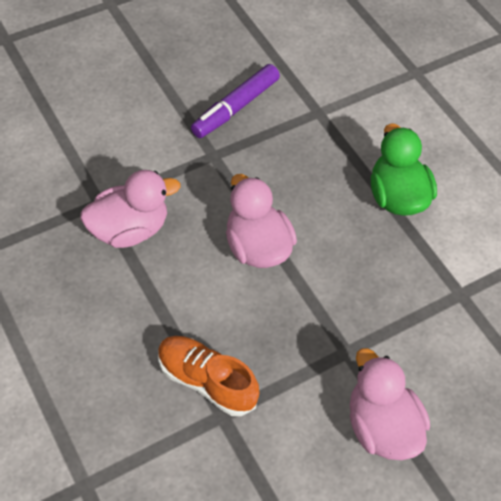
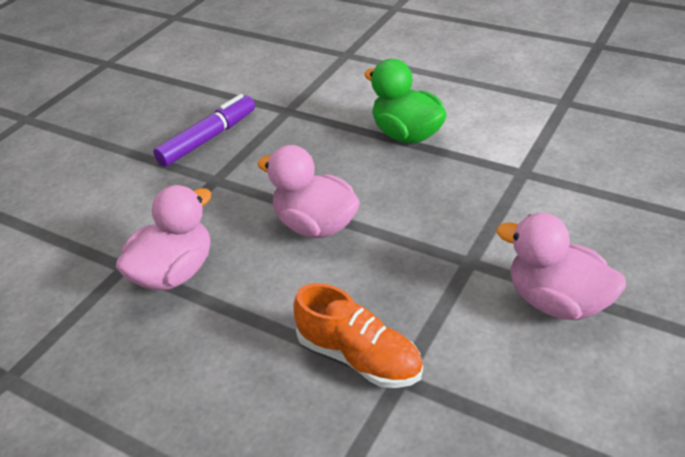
camera: 25 degrees left, 15 degrees down
(206, 381) = (359, 357): orange shoe -> orange shoe turned 150 degrees counterclockwise
(235, 108) = (208, 138): purple marker -> purple marker turned 150 degrees counterclockwise

